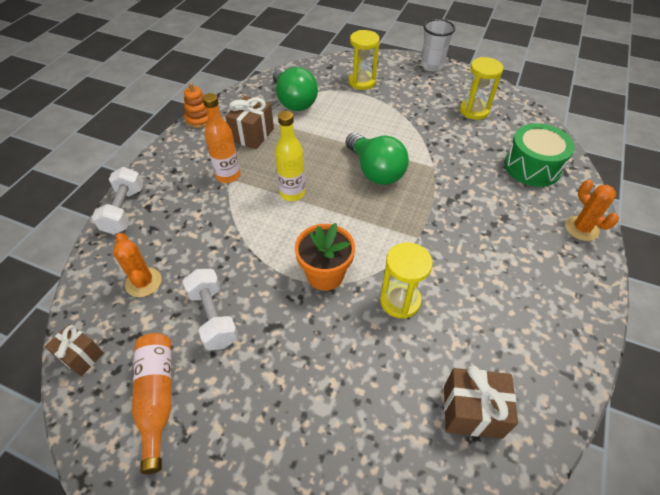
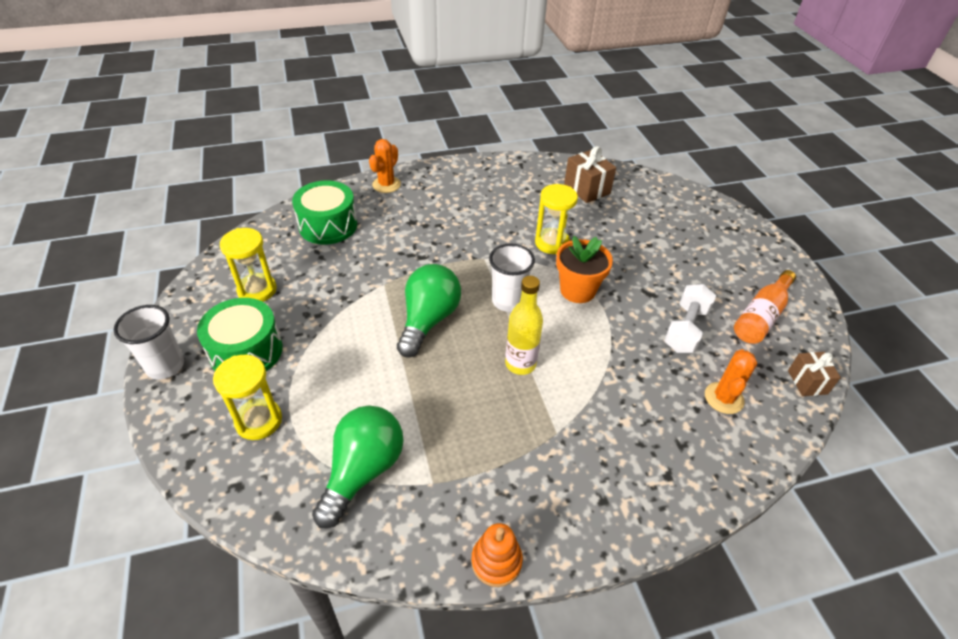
camera: 130 degrees left, 5 degrees down
(124, 210) = (697, 493): white dumbbell -> none
(228, 175) = (554, 437): orange bottle -> none
(252, 134) = (470, 467): brown gift -> none
(354, 222) = (508, 301): none -> white cup
(418, 92) = (246, 351): none -> green drum

